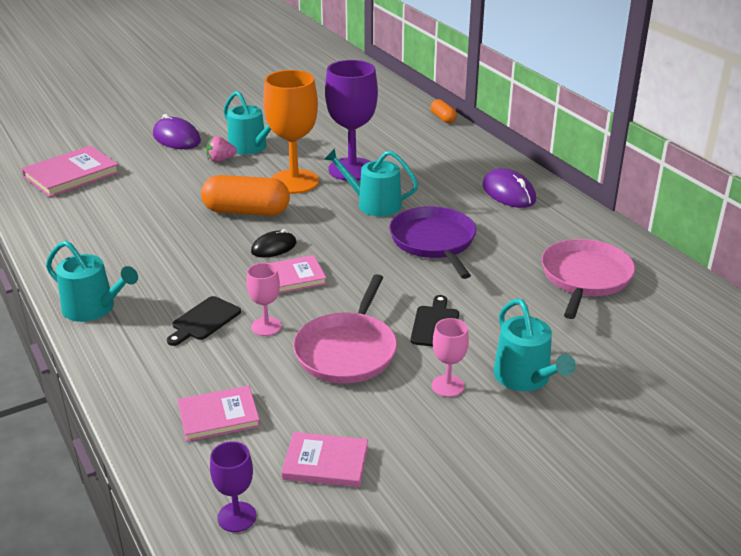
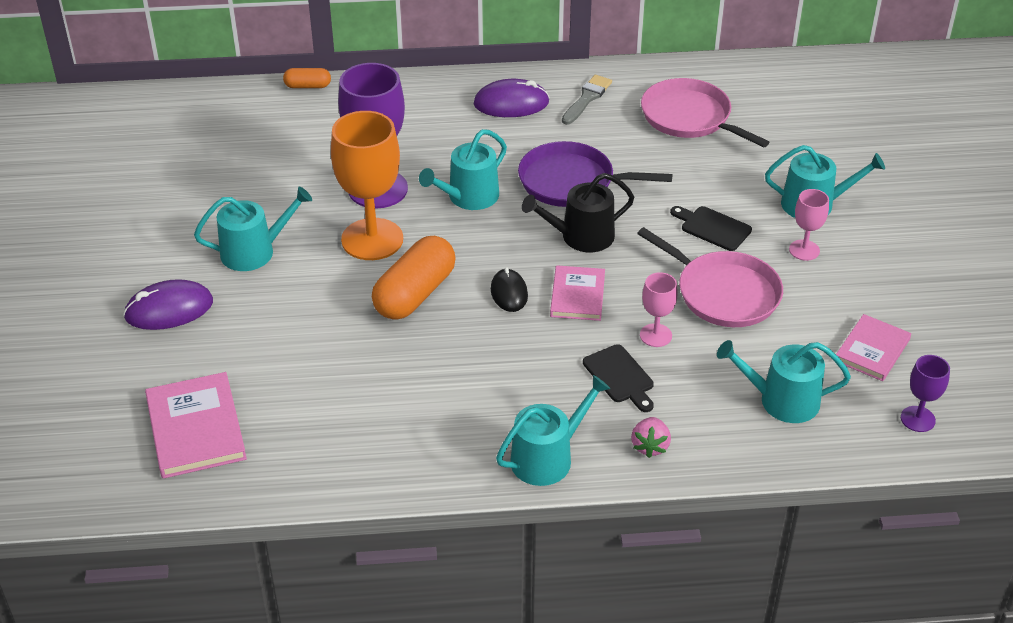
camera: 65 degrees left, 10 degrees up
(218, 416) = (781, 400): pink book -> turquoise watering can
(220, 160) = (267, 284): pink strawberry -> pink strawberry (650, 446)
(366, 262) = (581, 237): none -> black watering can
(553, 223) = (587, 98): none -> grey brush

